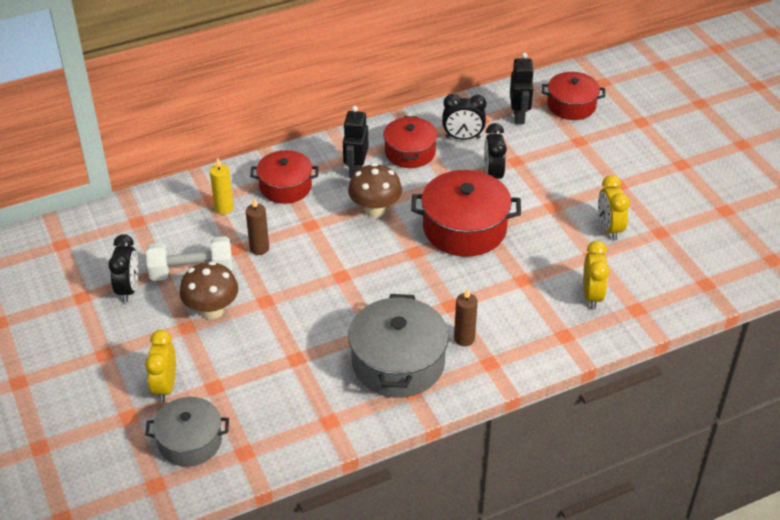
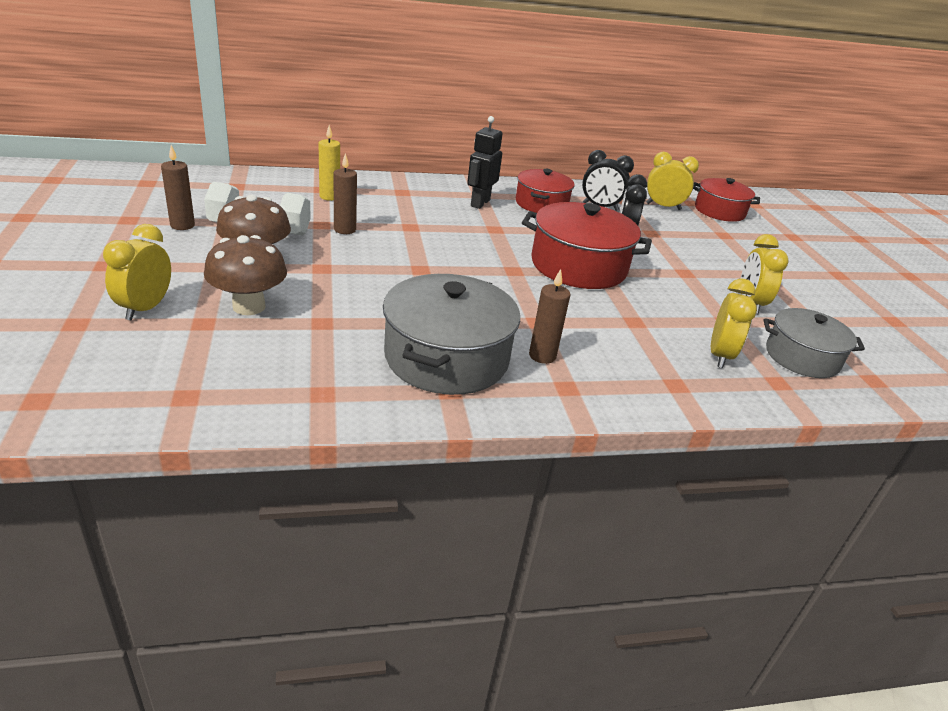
camera: 10 degrees right, 10 degrees down
(128, 289) = (182, 225): black clock -> brown candle
(190, 441) = (125, 366): grey pot -> grey pot (802, 357)
(285, 187) = (402, 197): red pot -> none
(375, 210) = (485, 232): brown mushroom -> brown mushroom (249, 306)
(519, 116) = (663, 206): black robot -> yellow clock

